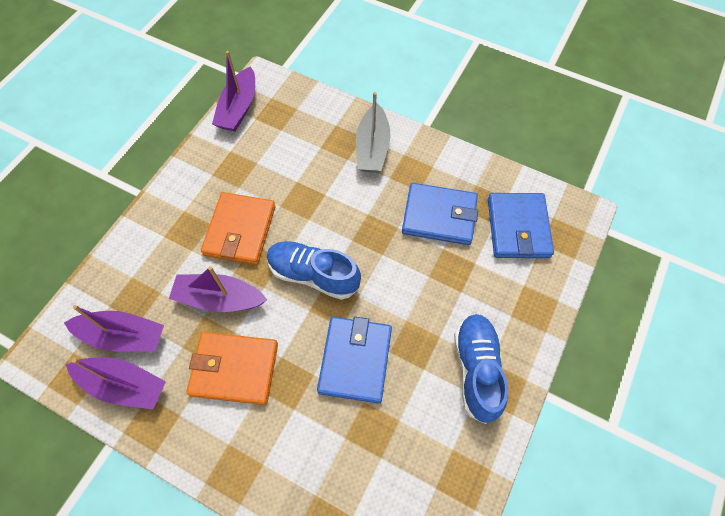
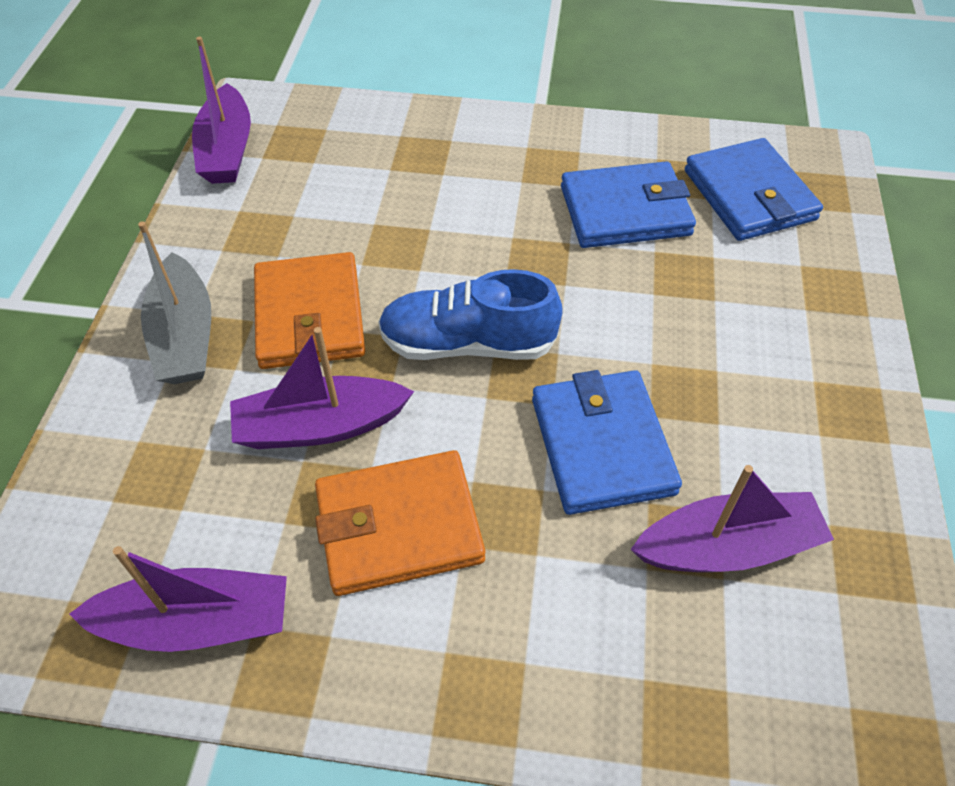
camera: 20 degrees left, 10 degrees down
(123, 336) = (161, 541): purple boat -> purple boat (727, 547)
(372, 148) = (474, 150): grey boat -> grey boat (185, 336)
(476, 369) = (800, 398): blue shoe -> none

